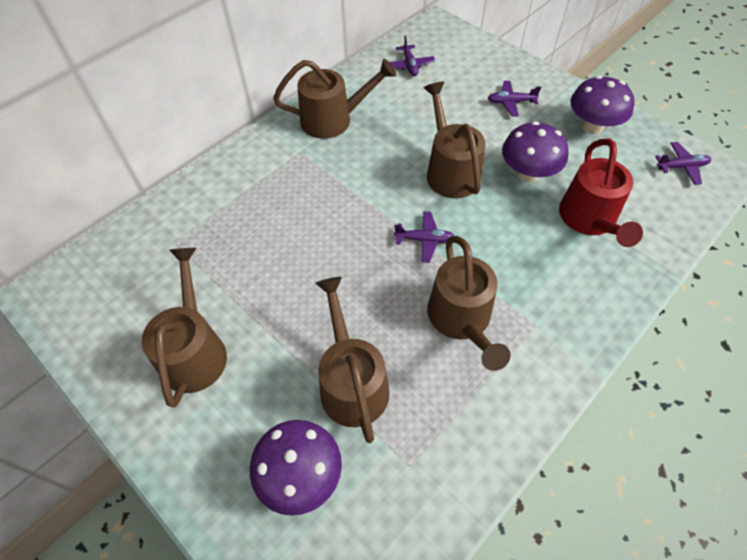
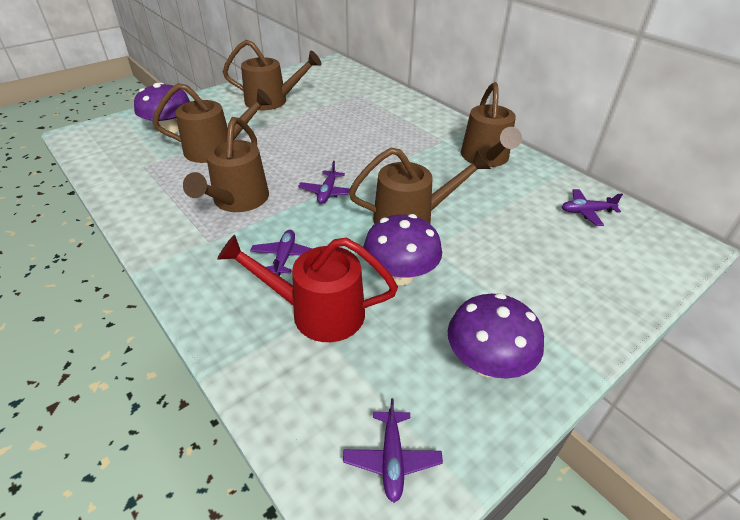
camera: 95 degrees right, 15 degrees down
(462, 320) = (237, 201): brown watering can -> brown watering can turned 75 degrees counterclockwise
(510, 102) = (530, 285): purple plane -> purple plane (284, 257)

